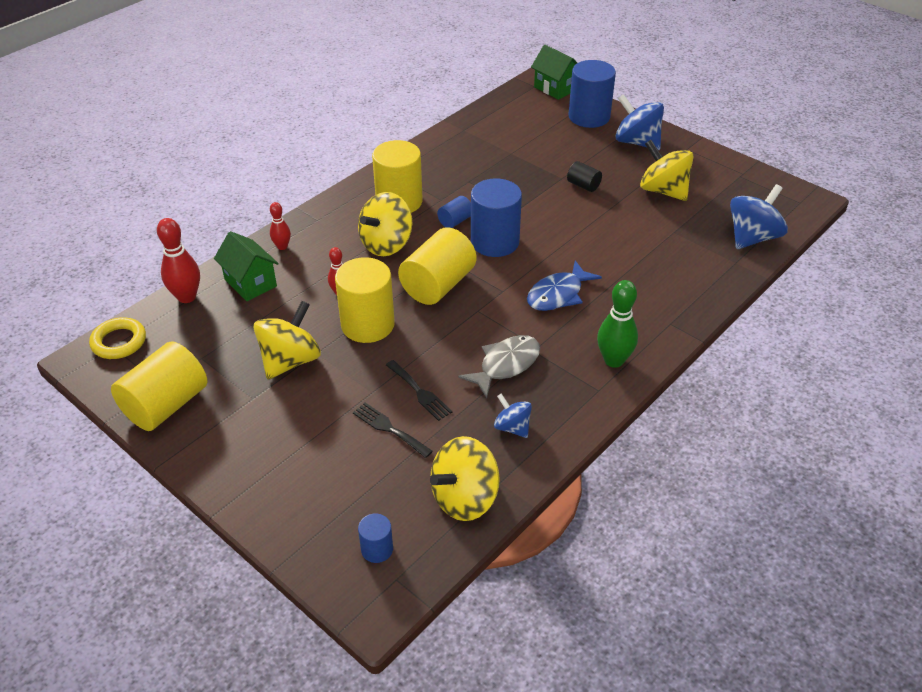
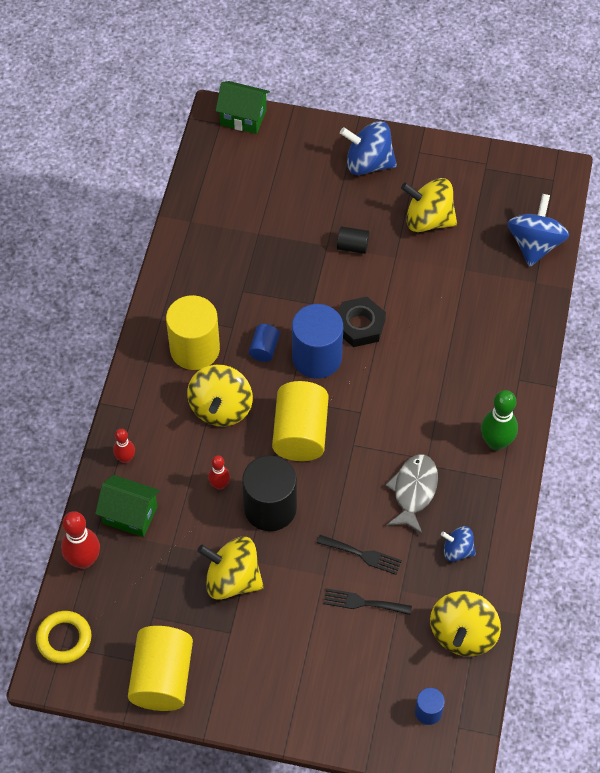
camera: 30 degrees left, 15 degrees up
(290, 361) = (232, 579): yellow spinning top -> yellow spinning top turned 75 degrees counterclockwise
(367, 324) = (270, 508): yellow cylinder -> black cylinder
(549, 235) = (360, 325): none -> black nut
(558, 294) = (409, 393): blue fish -> none
(589, 117) = (302, 146): blue cylinder -> none

